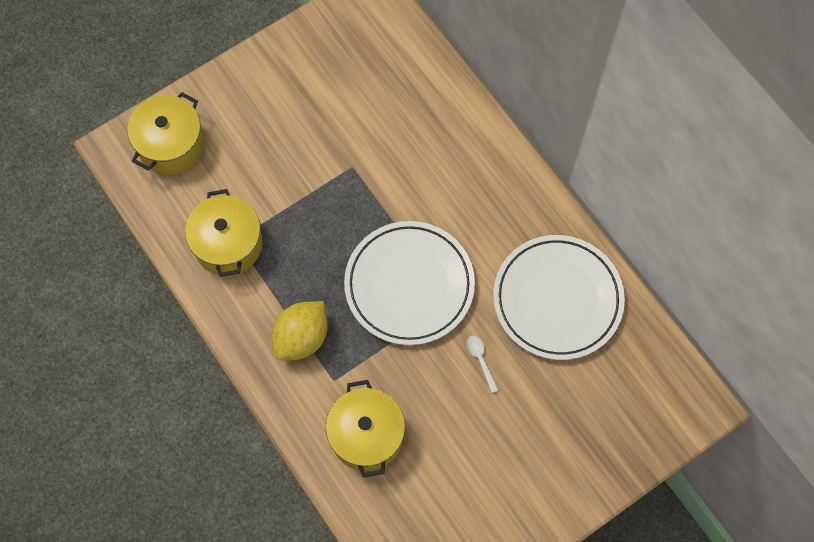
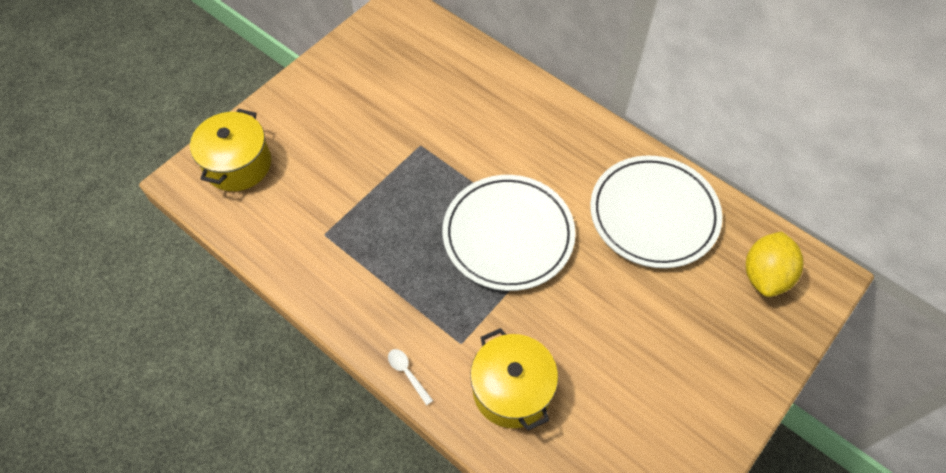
camera: 15 degrees left, 10 degrees down
(228, 244) = (317, 240): yellow pot -> none
(302, 338) = (416, 310): yellow lemon -> yellow lemon (765, 275)
(480, 360) = (601, 287): white spoon -> white spoon (407, 373)

